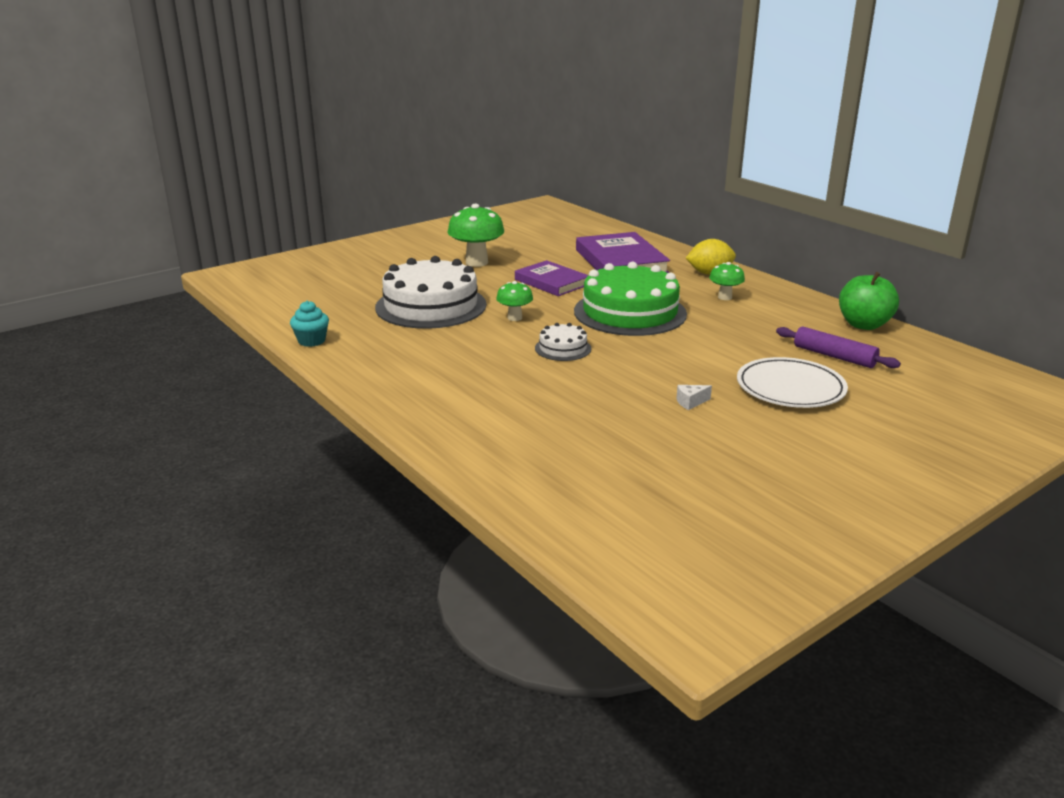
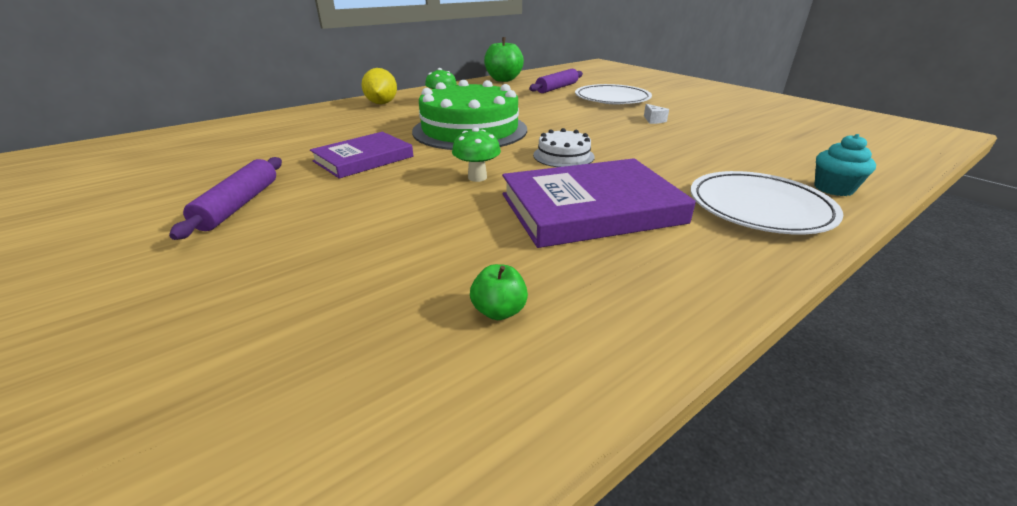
camera: 90 degrees left, 5 degrees up
(311, 341) = (583, 365): turquoise cupcake -> turquoise cupcake (833, 188)
(354, 326) = (499, 311): none -> green apple
(431, 306) = (418, 235): white cake -> none
(449, 413) = (759, 207): none -> white plate
(476, 262) = (239, 205): green mushroom -> purple rolling pin
(620, 261) = (319, 129): purple book -> purple book (591, 208)

